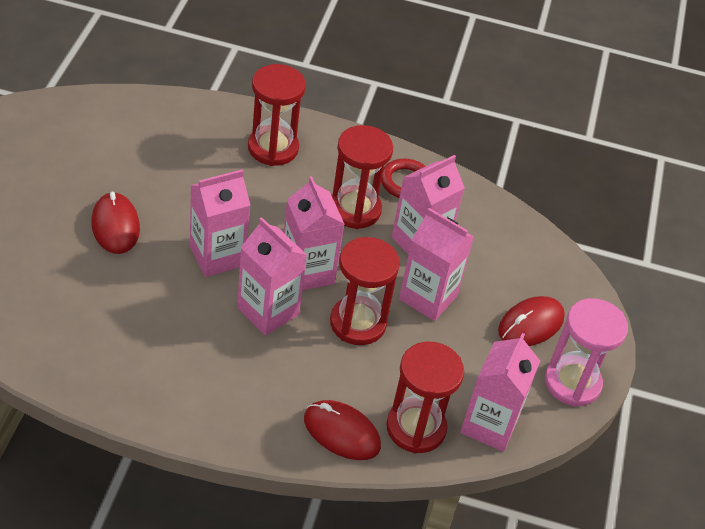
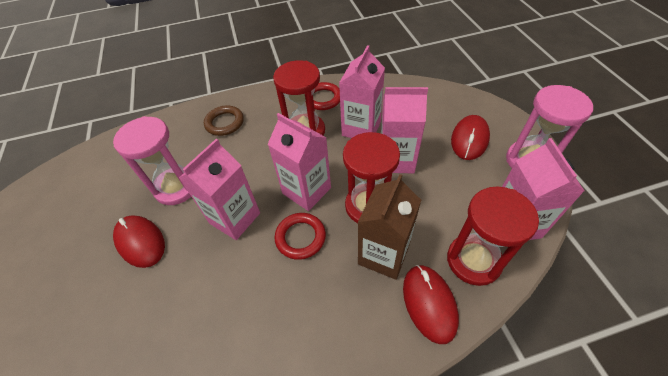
camera: 20 degrees left, 5 degrees up
(179, 192) = (176, 187): none -> pink hourglass
(268, 311) = (300, 237): pink carton -> red ring
(273, 148) = (225, 123): red hourglass -> brown ring
(335, 372) = (383, 254): none -> brown carton
(341, 432) = (429, 303): red mouse -> red mouse turned 75 degrees clockwise

